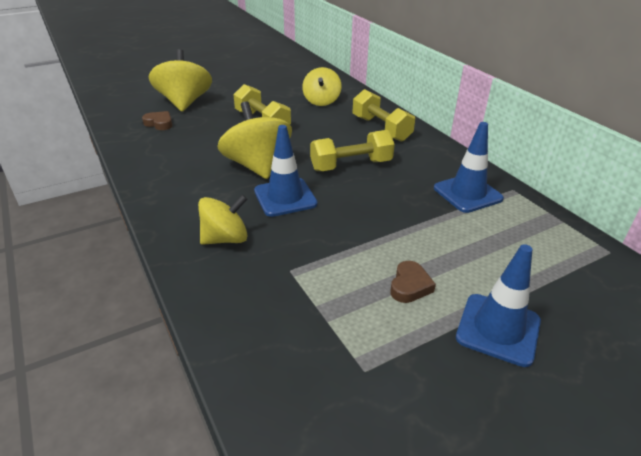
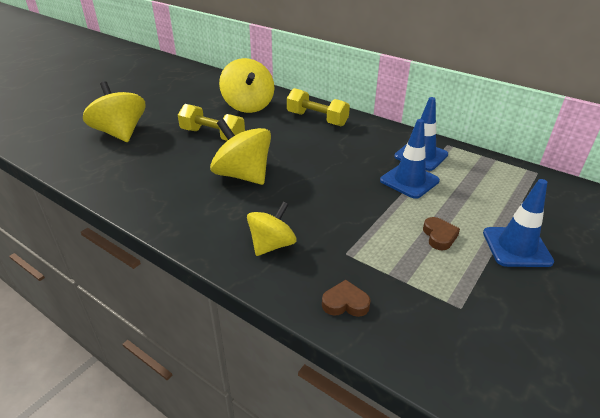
camera: 25 degrees left, 0 degrees up
(159, 123) = (113, 159): brown heart -> brown heart (345, 303)
(285, 197) = (290, 196): blue traffic cone -> blue traffic cone (409, 181)
(321, 101) = (248, 105): yellow spinning top -> yellow spinning top, size x1.53
(351, 166) = (320, 155): yellow dumbbell -> none

